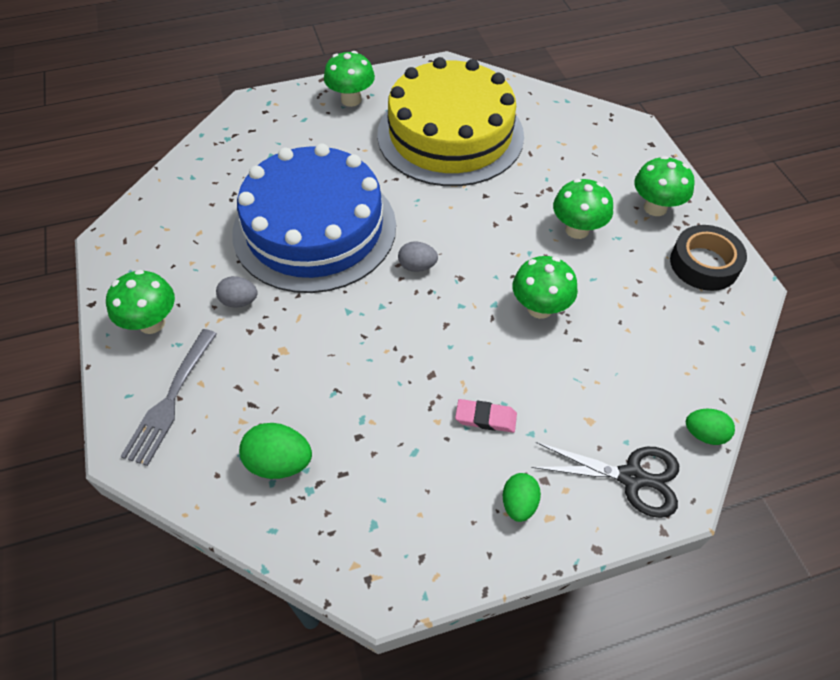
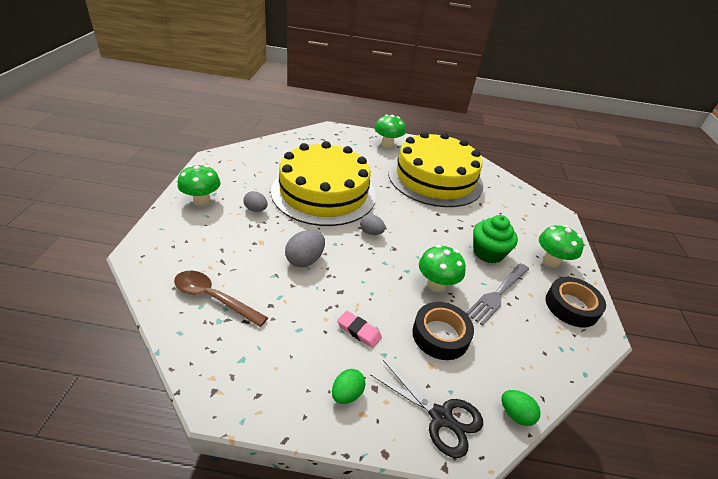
camera: 20 degrees right, 15 degrees down
(170, 400) = (180, 240): grey fork -> grey fork (497, 294)
(279, 462) = (213, 298): green egg -> brown spoon
(314, 229) = (324, 192): blue cake -> yellow cake
(359, 350) = (305, 260): none -> grey egg
(577, 230) = (488, 253): green mushroom -> green cupcake
(580, 376) = (440, 335): none -> black tape

